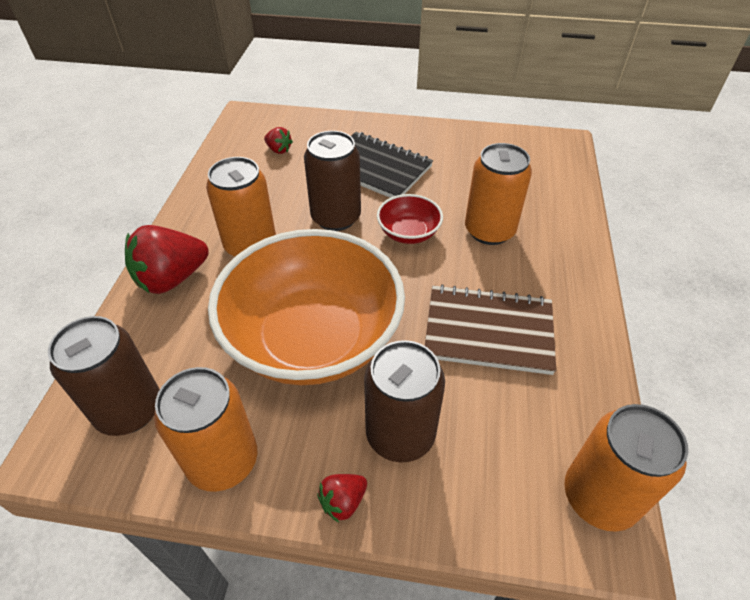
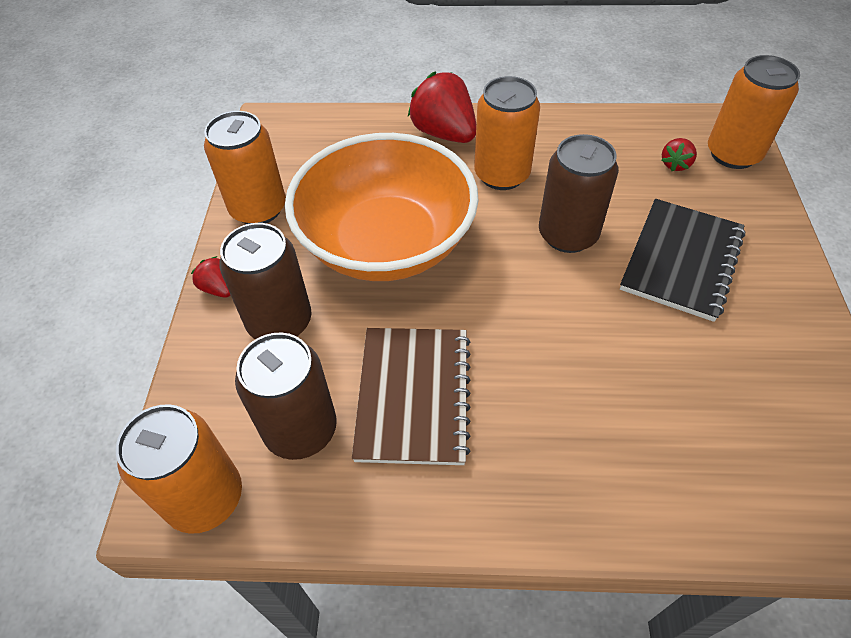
camera: 85 degrees right, 5 degrees up
(129, 410) = (303, 147): brown can -> brown can (301, 429)
(408, 233) = (562, 306): red bowl -> none
(489, 231) = (594, 397): orange can -> orange can (733, 154)

